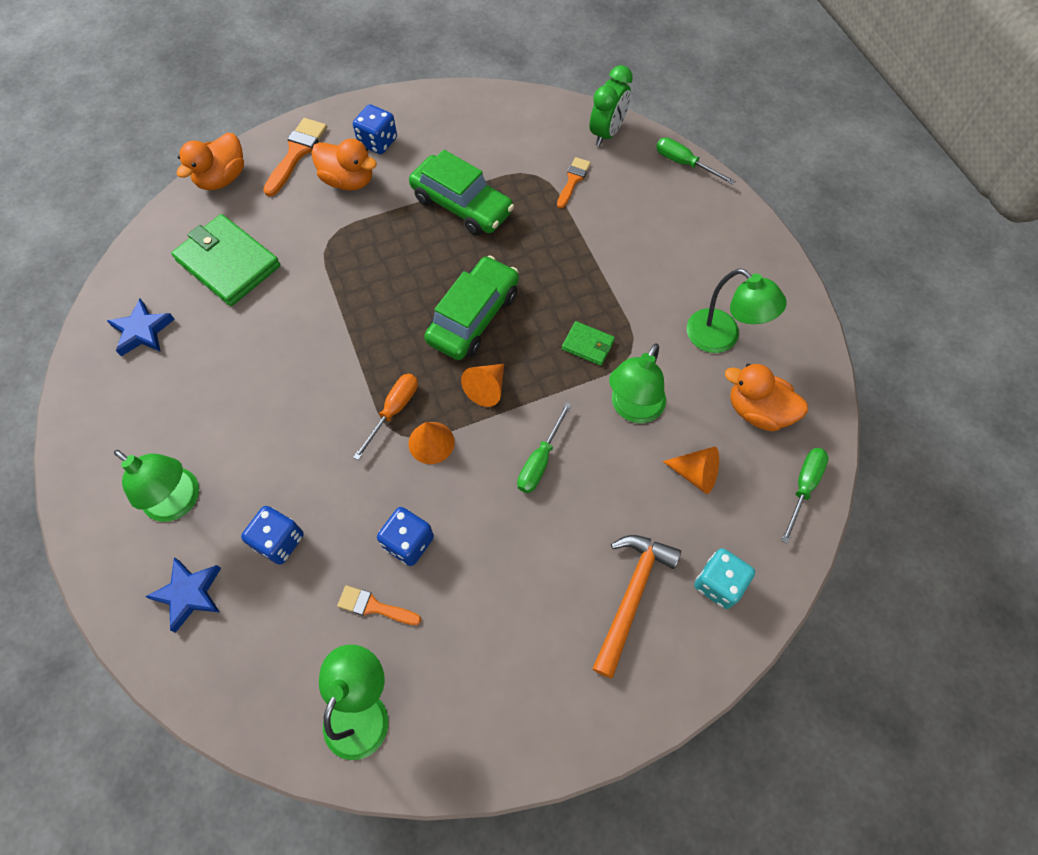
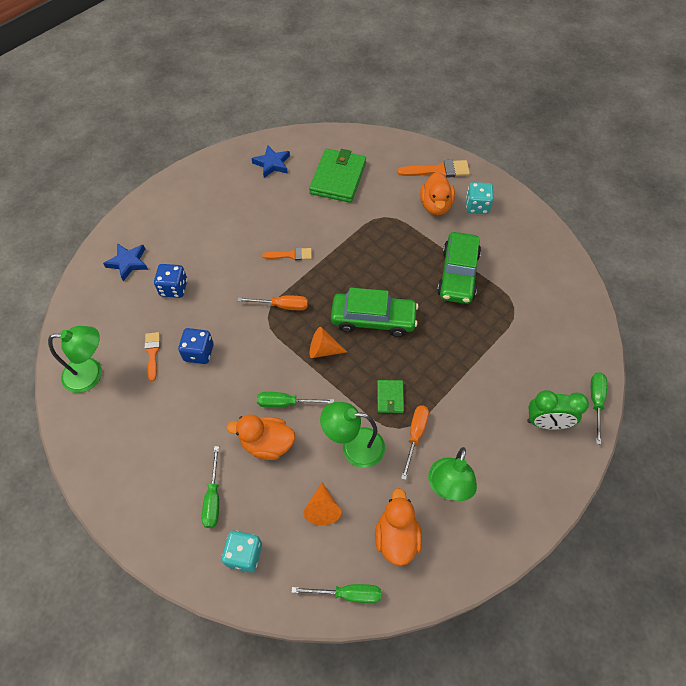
camera: 65 degrees right, 5 degrees down
(179, 502) = (178, 232): green lamp -> none
(222, 178) = (395, 146): orange duck -> orange duck (267, 444)
(378, 142) = (477, 206): blue dice -> turquoise dice
(431, 442) = (270, 335): orange cone -> none
(573, 180) = (525, 332): orange brush -> orange brush (291, 255)
(606, 133) = (586, 337): green clock -> green clock (546, 422)
(631, 596) = (213, 498): orange hammer -> green screwdriver
(647, 341) = (415, 435): none -> orange screwdriver

